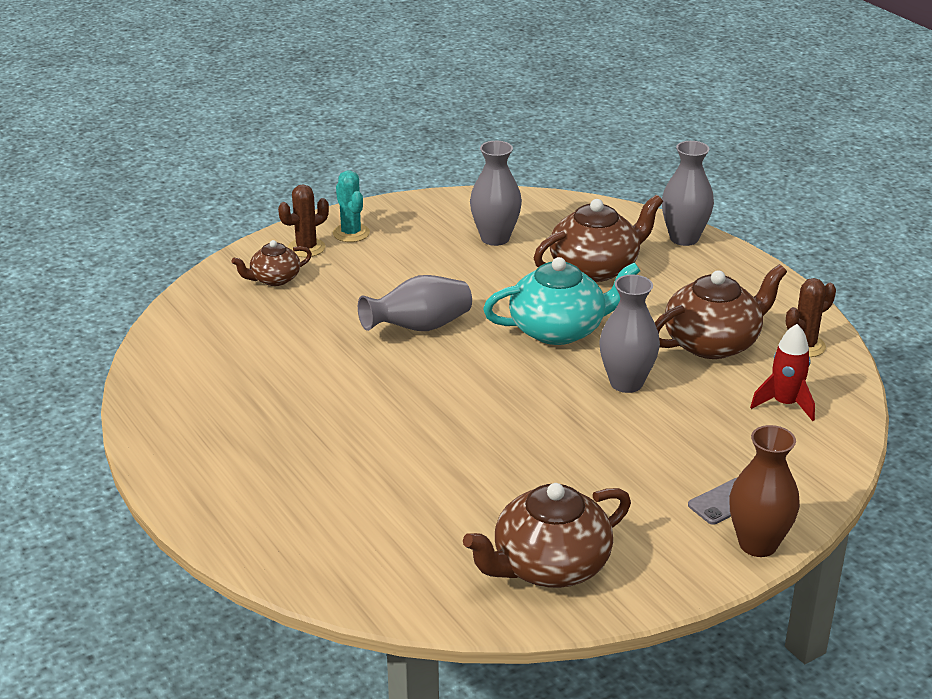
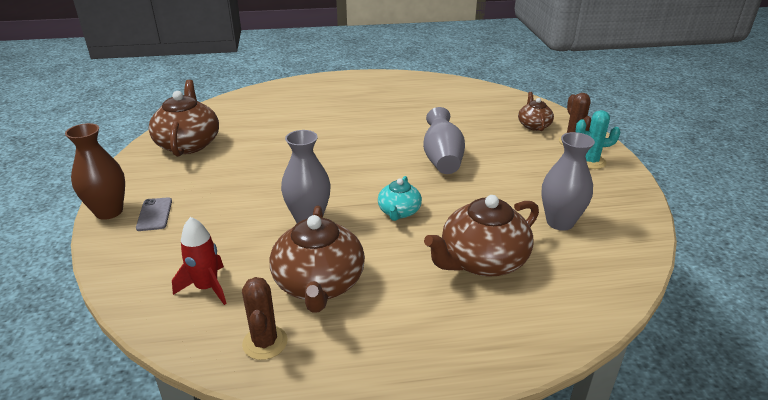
camera: 115 degrees right, 0 degrees up
(559, 329) = (399, 212): turquoise teapot -> turquoise teapot, size x0.55
(595, 268) = (482, 261): brown teapot -> brown teapot turned 60 degrees clockwise
(684, 238) = (515, 346): grey vase -> none

